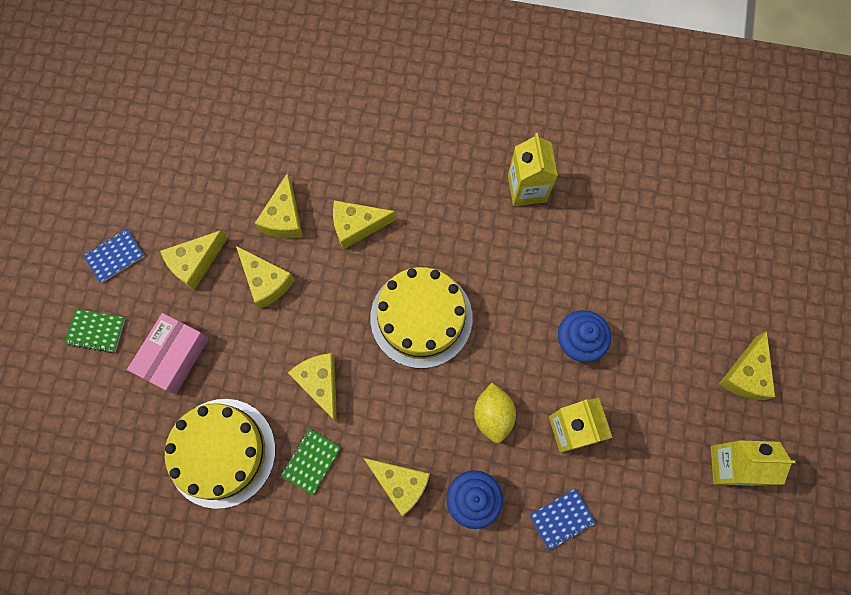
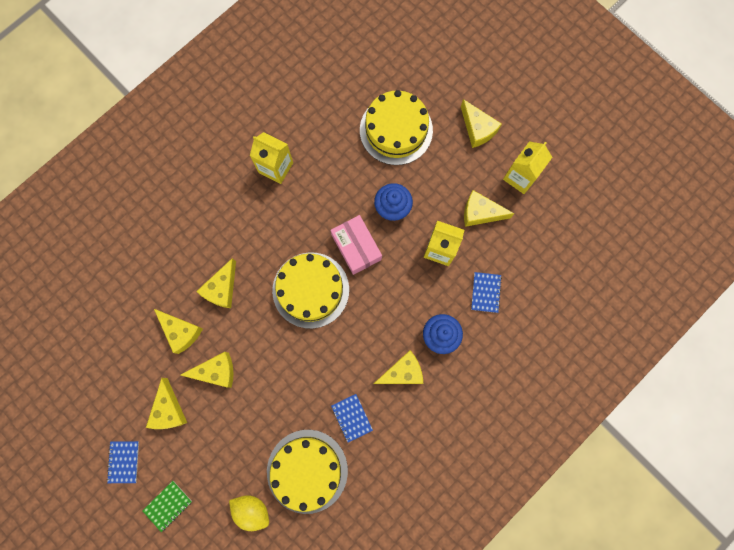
camera: 55 degrees left, 5 degrees up
(174, 356) = (222, 463): pink box -> pink box (356, 247)
(311, 461) = (351, 418): green notebook -> blue notebook
(320, 383) = (307, 380): yellow cheese -> yellow cheese (480, 213)
(493, 415) = (400, 289): yellow lemon -> yellow lemon (252, 510)
(669, 284) = (396, 130): none -> yellow cake

